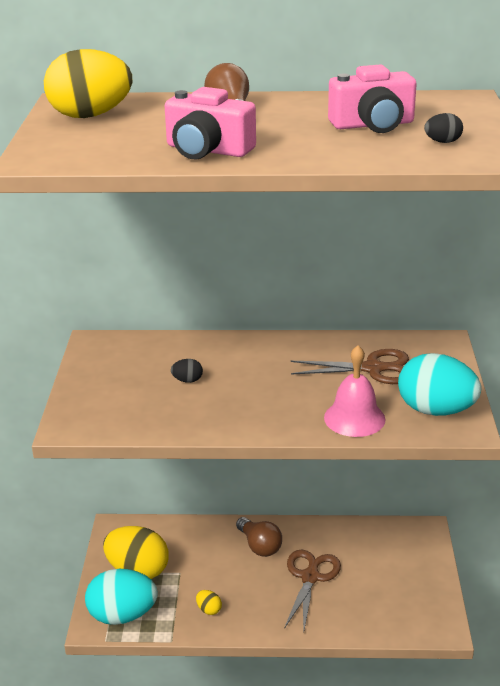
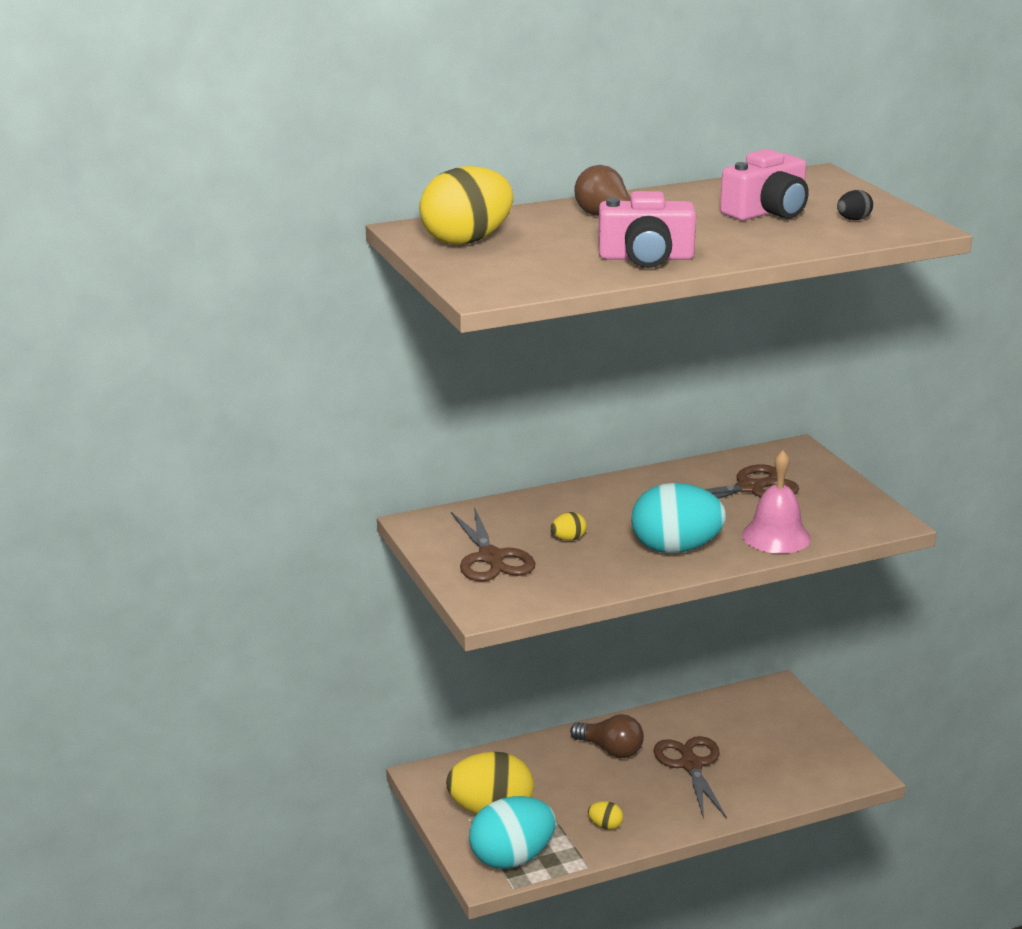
camera: 25 degrees left, 5 degrees down
(115, 383) = (491, 558): none -> brown scissors
(187, 380) = (568, 539): black egg -> yellow egg
(435, 410) = (847, 513): turquoise egg -> turquoise egg (675, 549)

